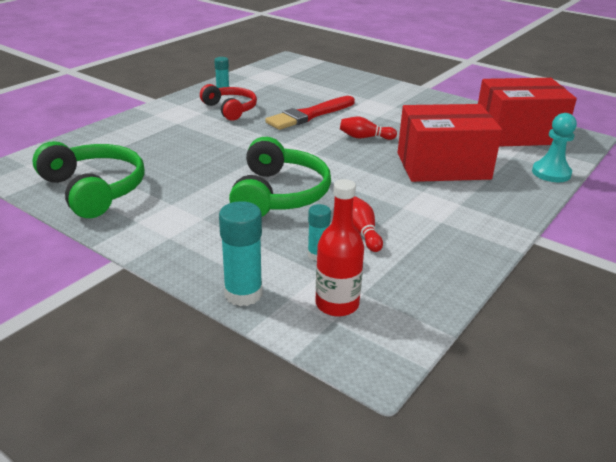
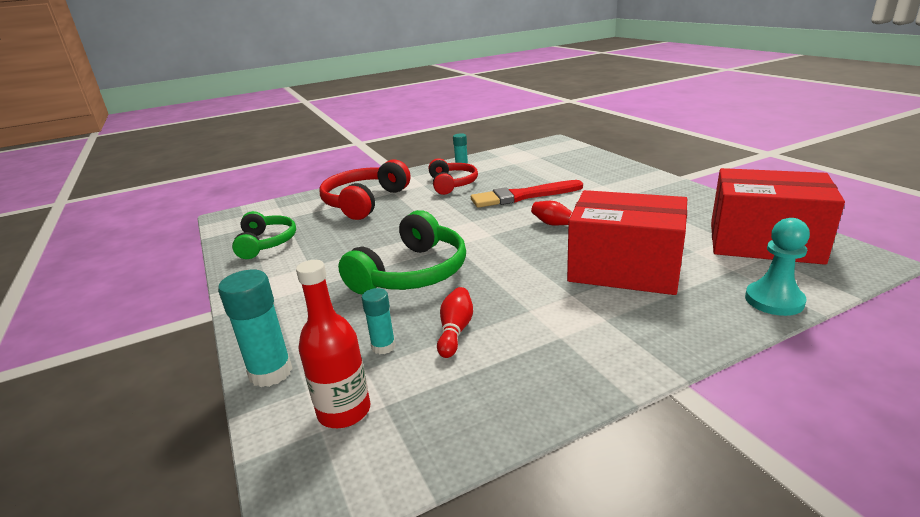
camera: 30 degrees right, 5 degrees down
(94, 190) = (266, 243): green headphones -> green headphones, size x0.66
(156, 136) = (364, 202): none -> red headphones

